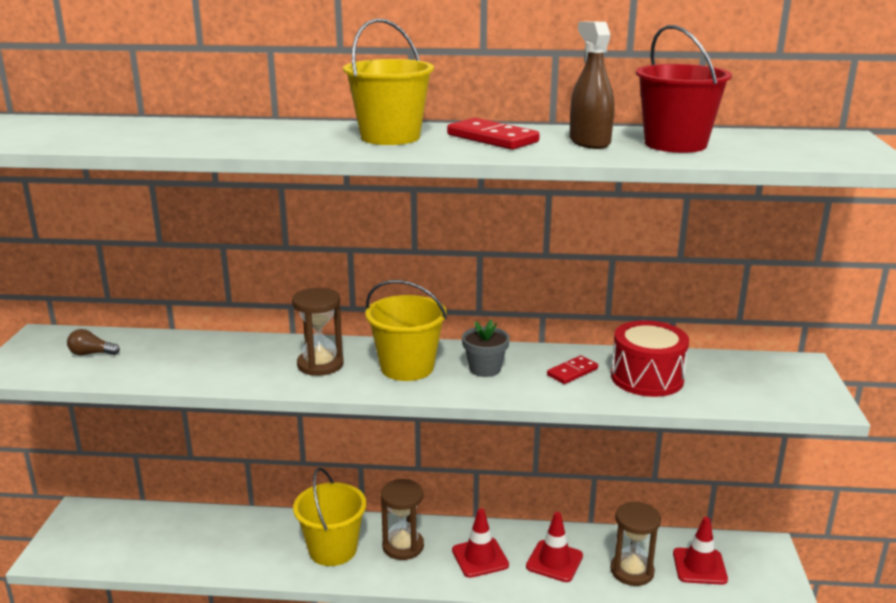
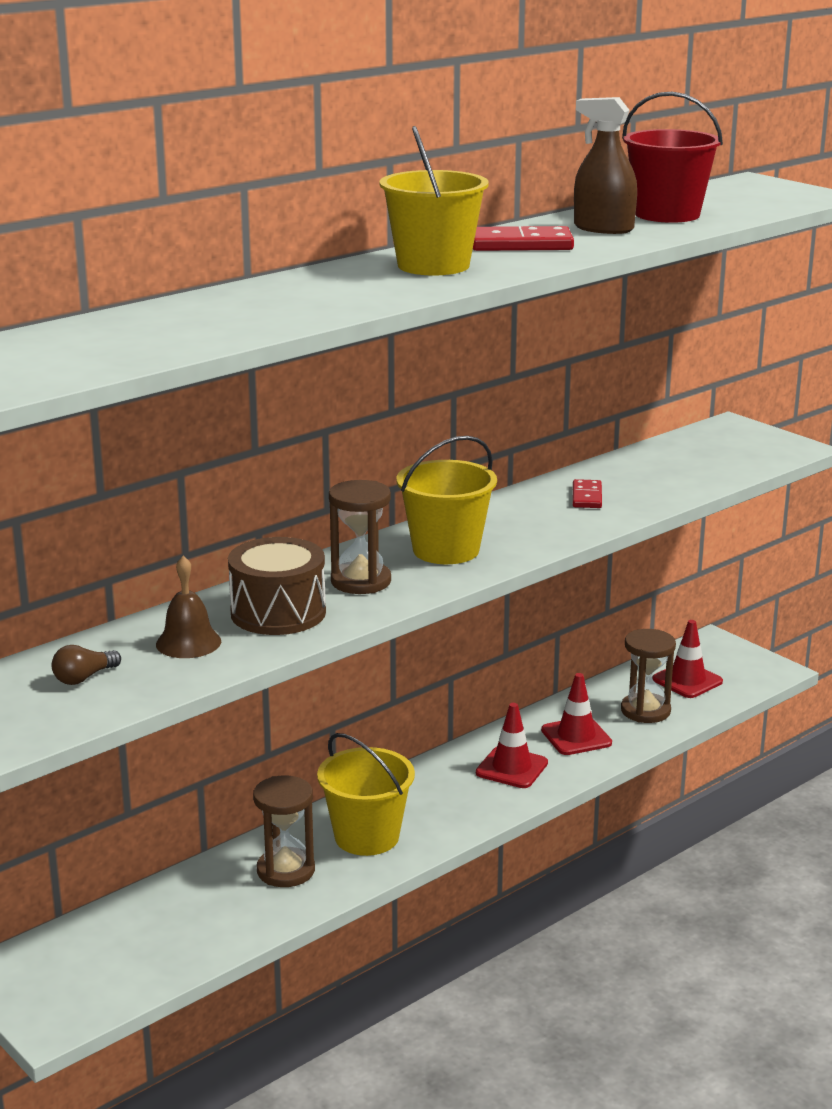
camera: 45 degrees left, 0 degrees up
(169, 358) = (188, 642): none -> brown bell
(242, 362) = (278, 613): none -> brown drum
(403, 546) = (428, 797): brown hourglass -> brown hourglass (286, 870)
(485, 369) = (514, 523): grey flower pot -> none
(647, 378) = (649, 478): red drum -> none

